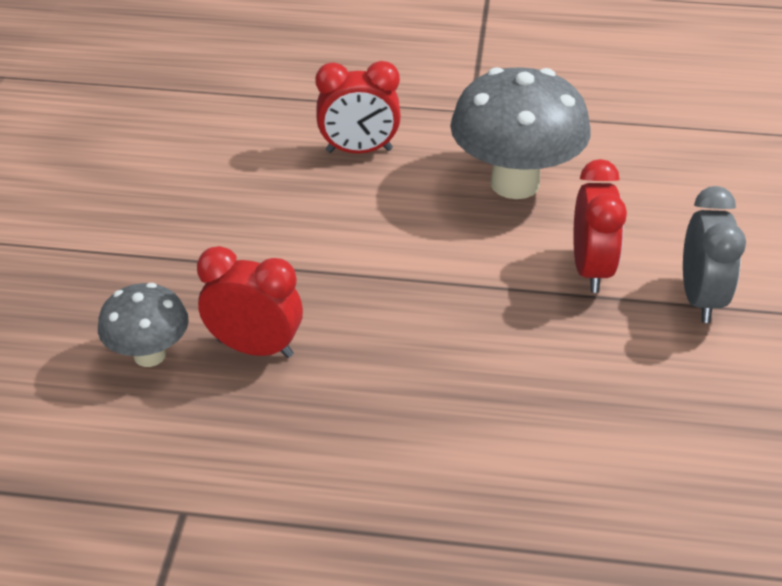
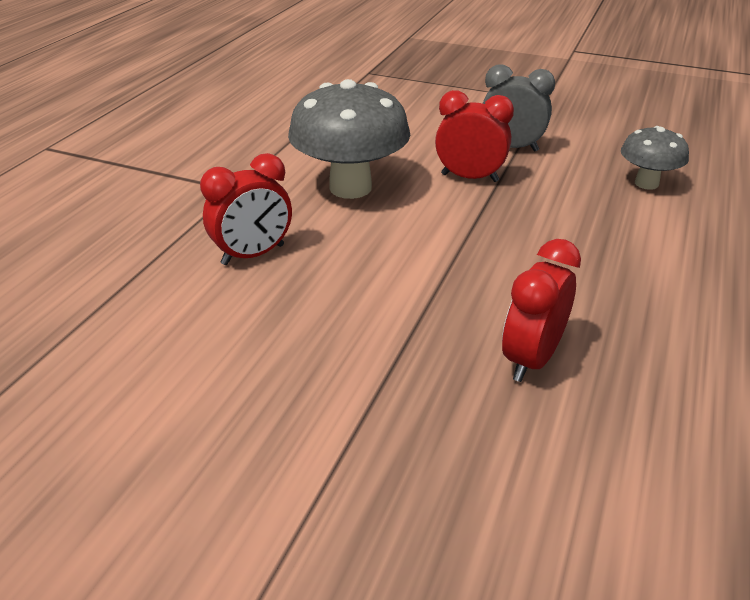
camera: 75 degrees left, 5 degrees down
(149, 355) = (531, 439): grey mushroom -> grey mushroom (646, 183)
(359, 151) = (253, 255): red clock -> red clock turned 45 degrees clockwise

